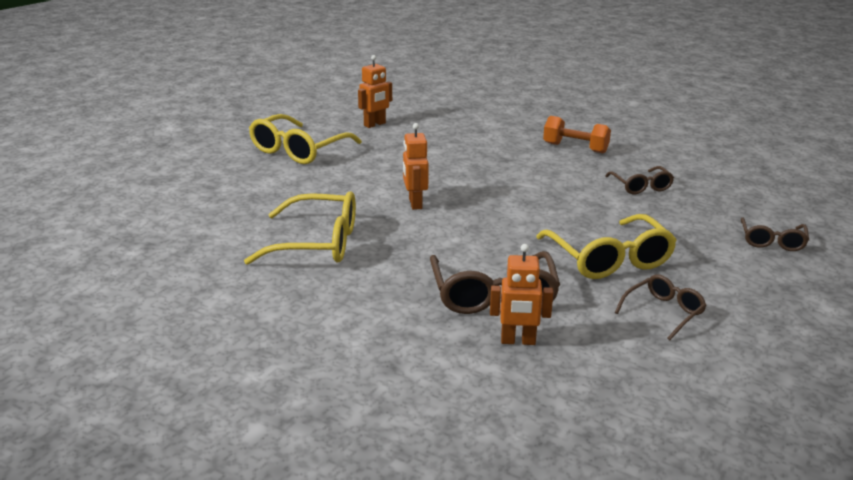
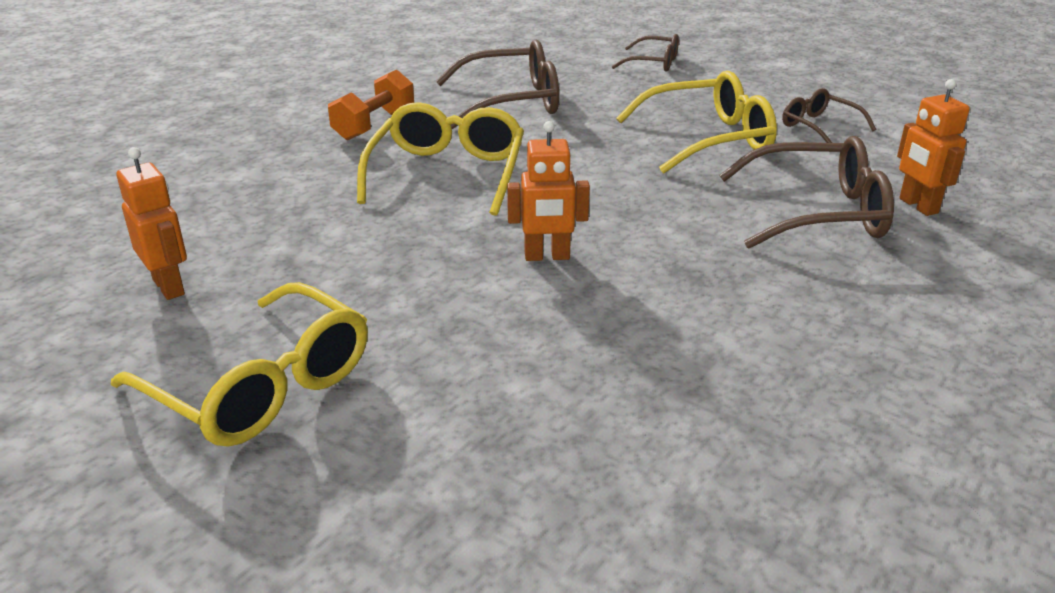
camera: 85 degrees left, 5 degrees up
(317, 243) = (698, 354): yellow glasses -> yellow glasses (447, 173)
(518, 341) = (918, 206): orange robot -> orange robot turned 150 degrees clockwise
(641, 186) = (511, 102): brown glasses -> brown glasses, size x1.76

